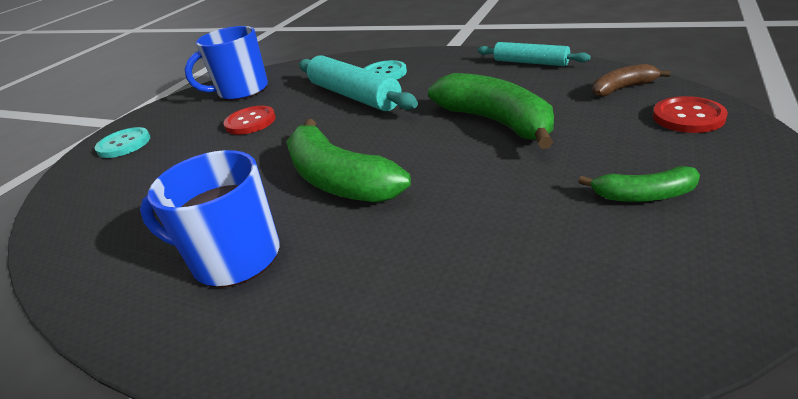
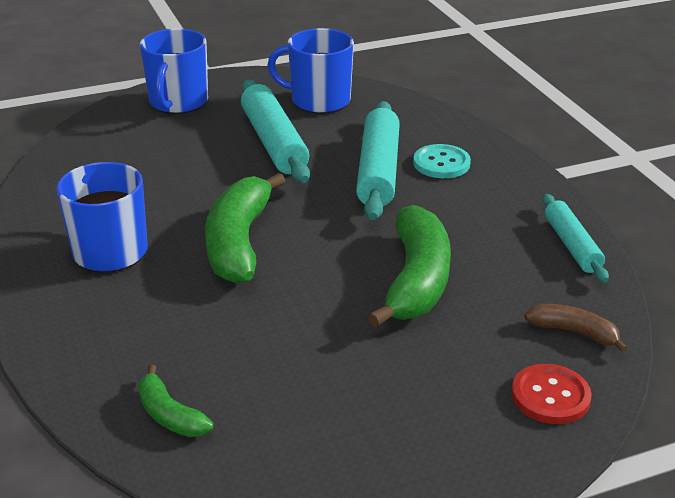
camera: 40 degrees right, 0 degrees up
(124, 144) = (178, 102): turquoise button -> blue mug
(250, 122) = (274, 142): red button -> turquoise rolling pin
(643, 195) = (372, 413): green banana -> green banana (170, 415)

